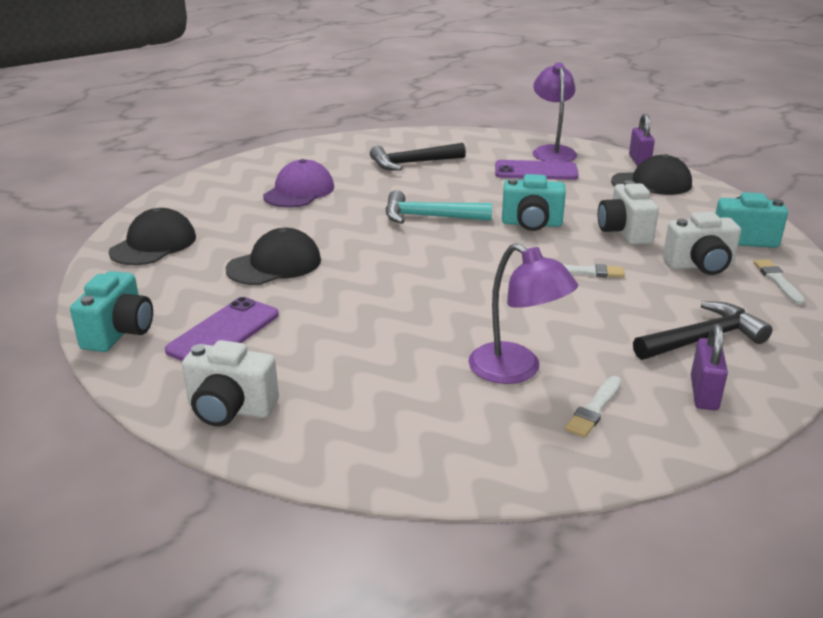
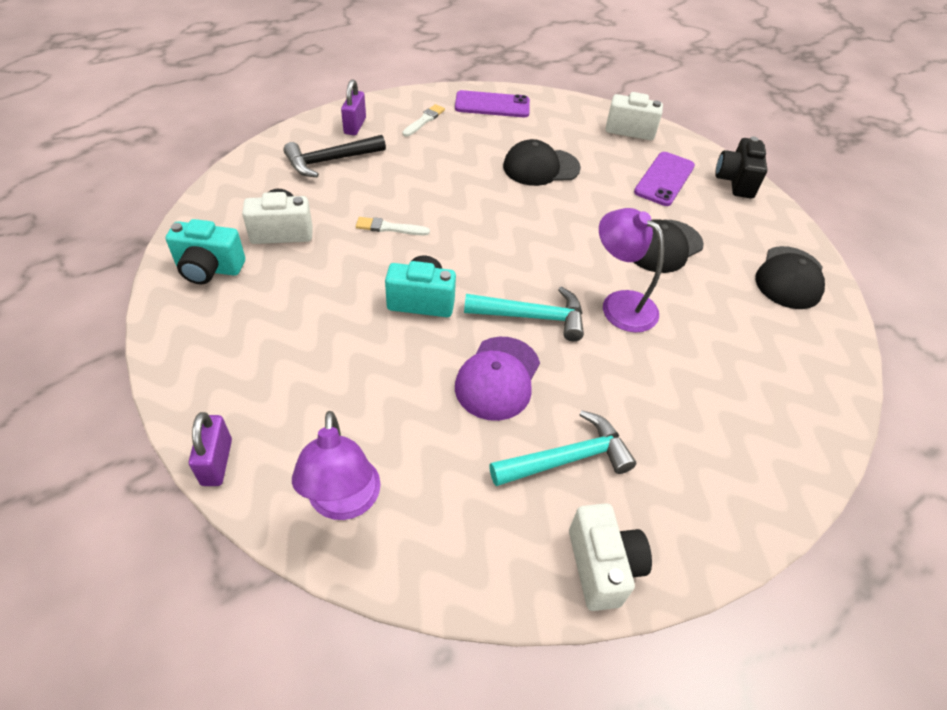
camera: 175 degrees right, 20 degrees up
(119, 333) = (735, 181): turquoise camera -> black camera
(299, 191) = (697, 377): purple cap -> purple cap (498, 378)
(412, 163) = (568, 458): black hammer -> turquoise hammer
(516, 370) = (465, 144): purple lamp -> purple lamp (620, 304)
(536, 171) = (388, 428): purple phone -> purple phone (492, 105)
(624, 232) = (328, 283): white camera -> white camera (602, 566)
(651, 183) = (238, 389): black cap -> black cap (541, 167)
(777, 281) = (226, 212): white brush -> none

